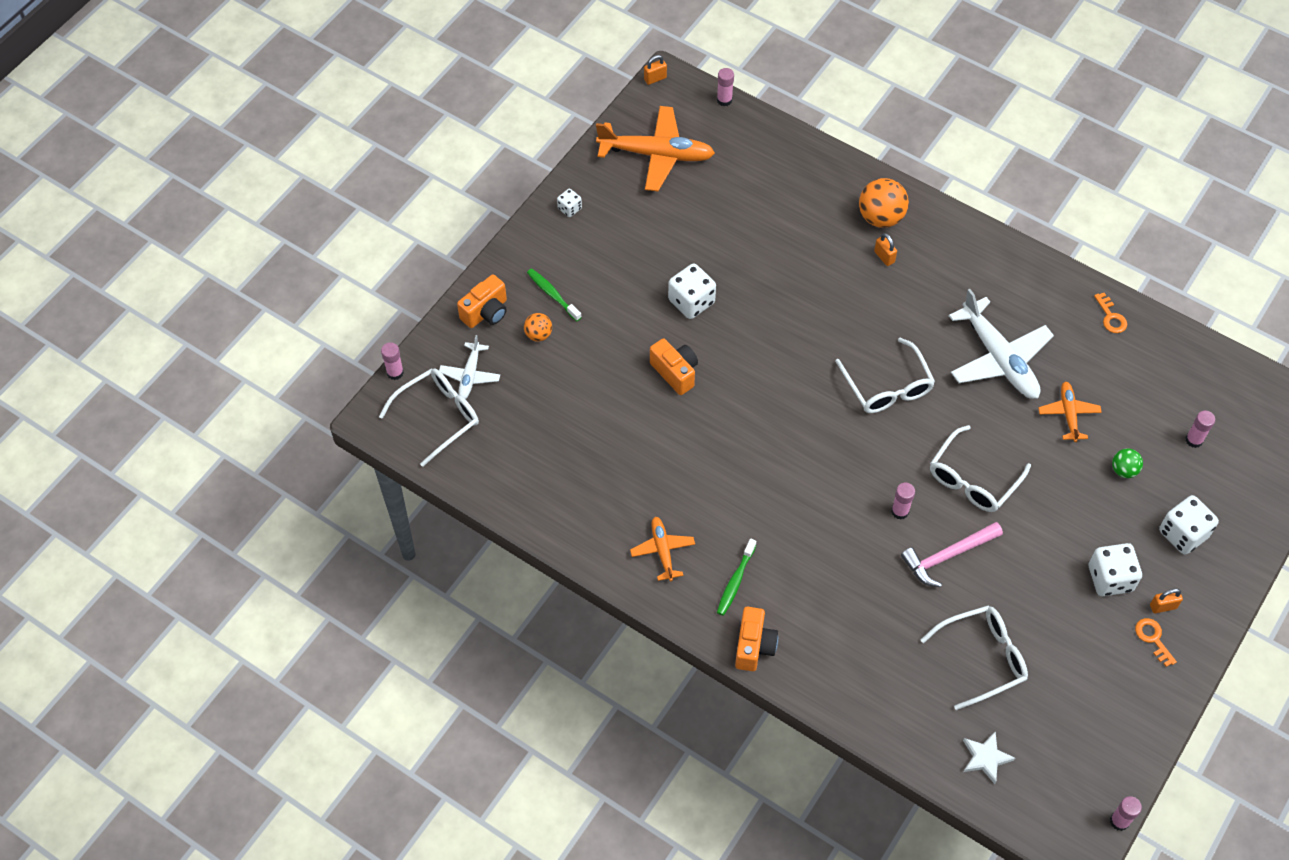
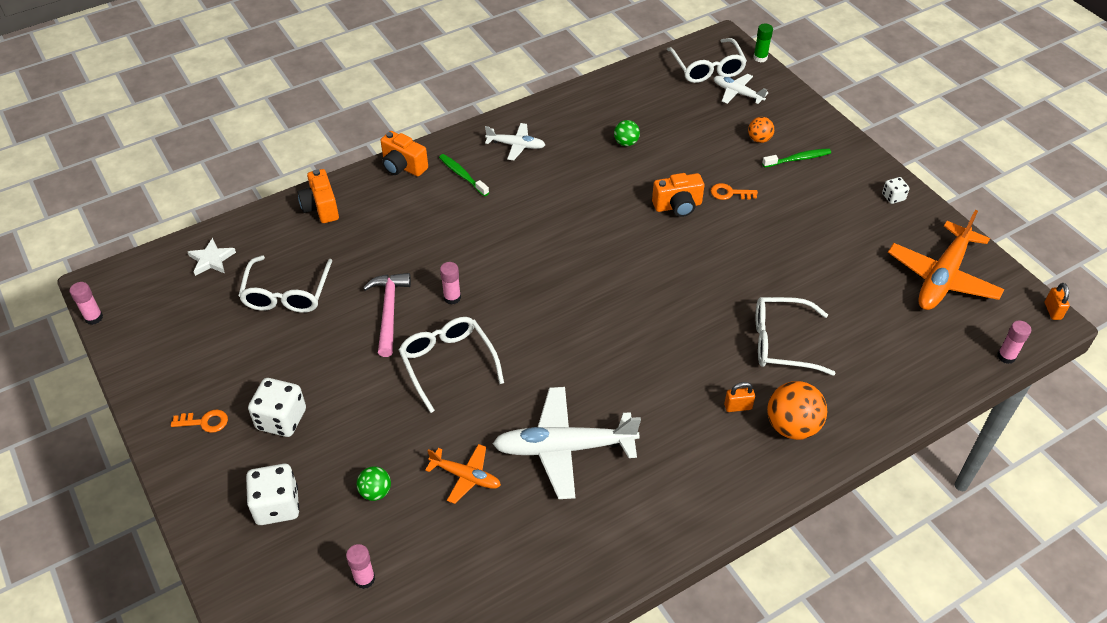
camera: 115 degrees right, 10 degrees down
(395, 372) = (760, 58): pink glue stick -> green glue stick
(486, 312) = (796, 117): orange camera -> orange camera (321, 207)
(604, 449) = (626, 143): none -> green ball
(662, 551) = (516, 145): orange plane -> white plane
(691, 302) = (749, 241): white dice -> none
(887, 386) = (582, 343): white glasses -> white glasses (781, 343)
(1111, 317) = (558, 584): orange key -> orange key (729, 193)
(1163, 606) = (225, 447): orange padlock -> none

